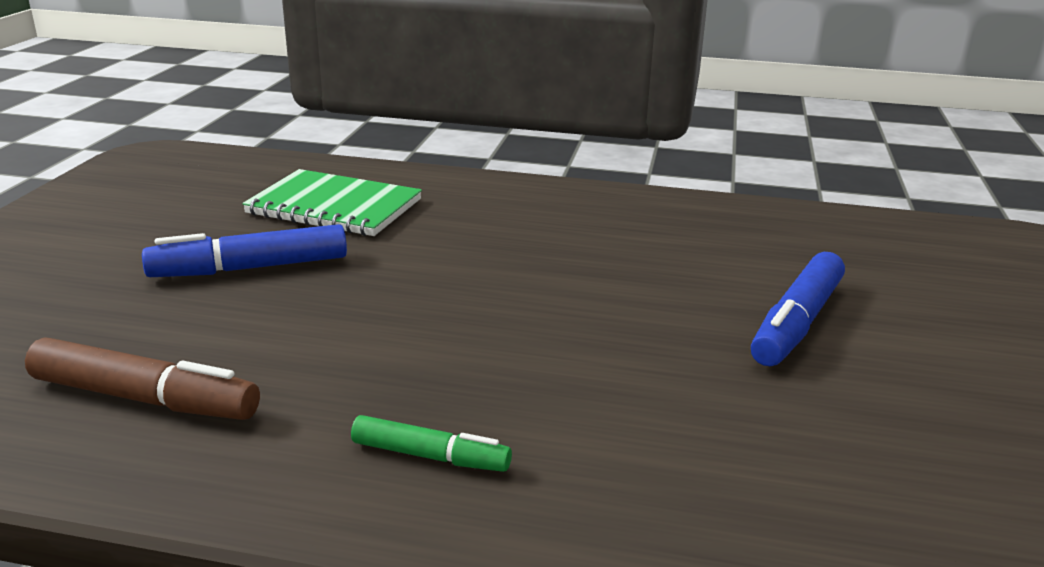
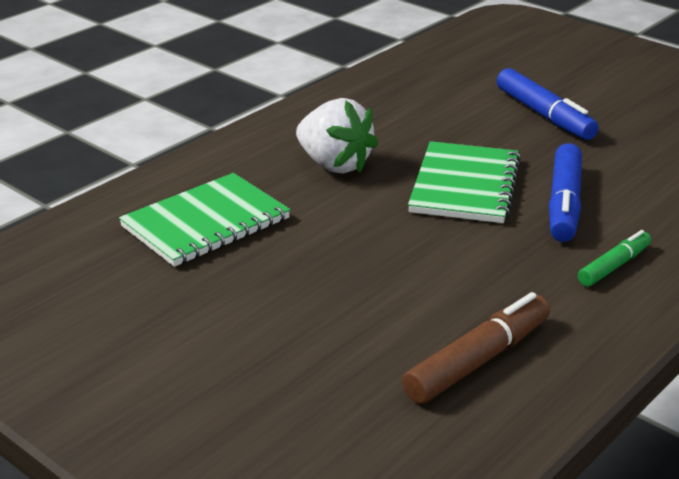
camera: 60 degrees left, 5 degrees up
(250, 268) = (295, 284): blue marker -> blue marker (564, 204)
(506, 233) = (334, 165): none -> white strawberry
(540, 310) = (465, 185): none -> green notebook

